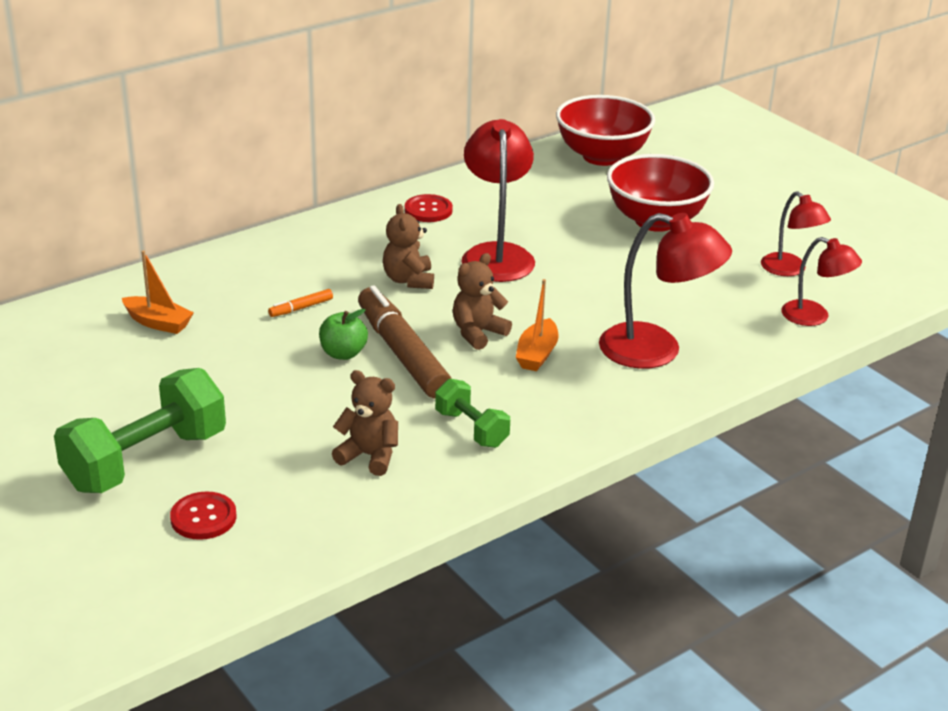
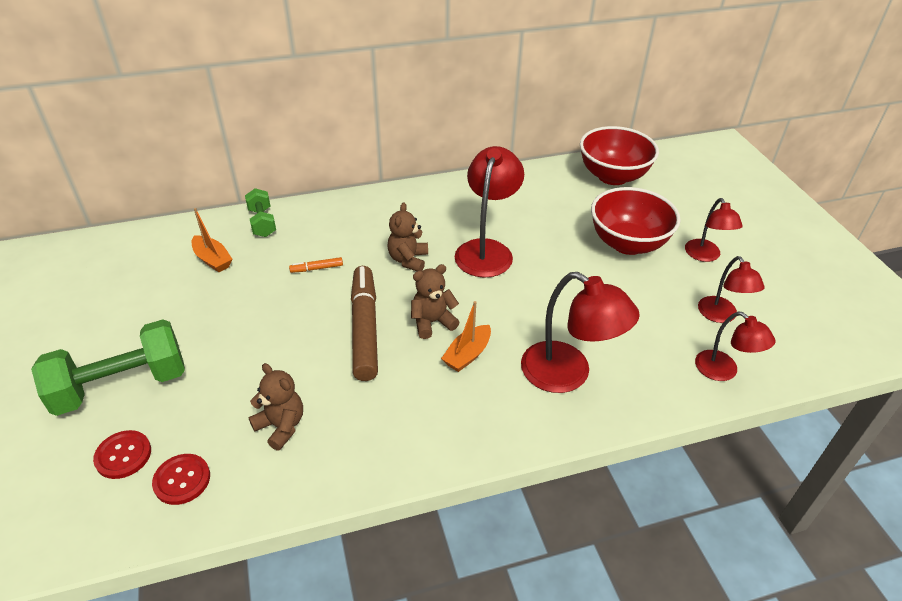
camera: 20 degrees right, 10 degrees up
(343, 353) = (321, 318): green apple -> none
(428, 210) = (457, 200): red button -> red button (182, 480)
(471, 429) = (375, 419): green dumbbell -> green dumbbell (262, 222)
(747, 218) = (705, 256): none -> red lamp

